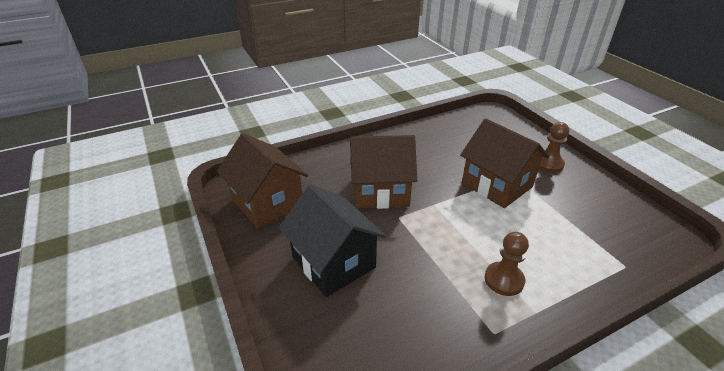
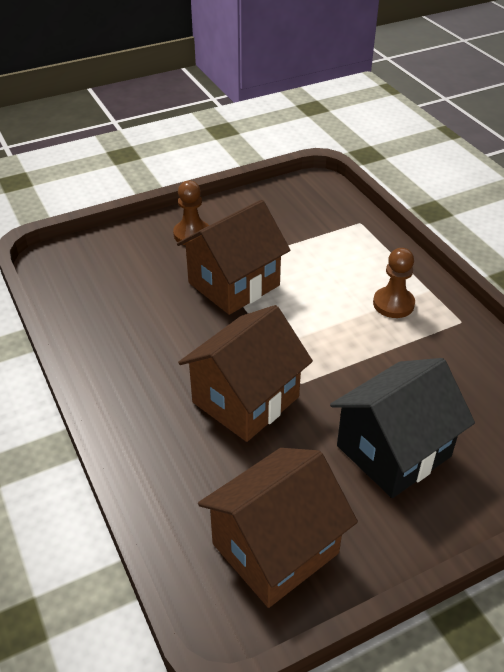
camera: 90 degrees left, 5 degrees up
(380, 191) = (245, 399): brown house -> brown house turned 45 degrees clockwise

